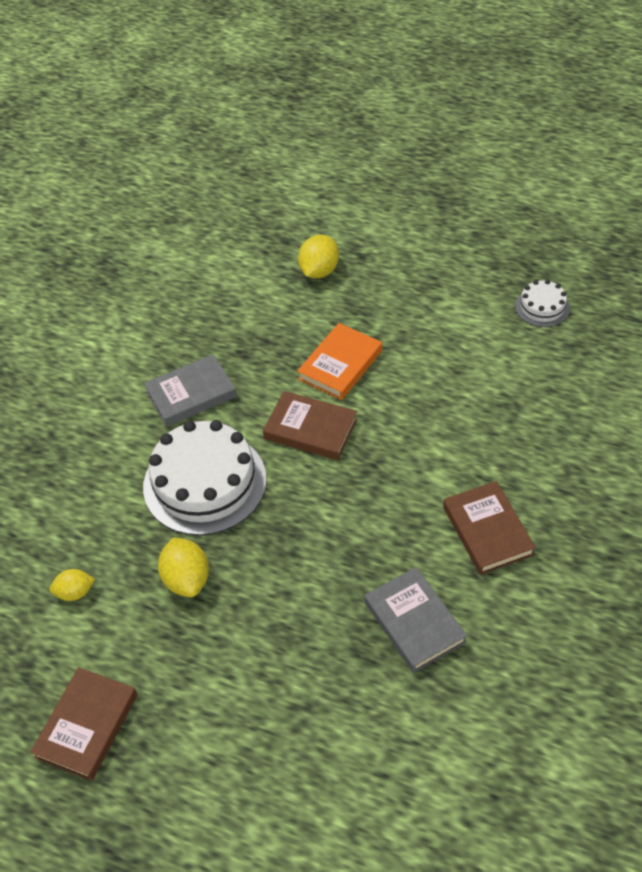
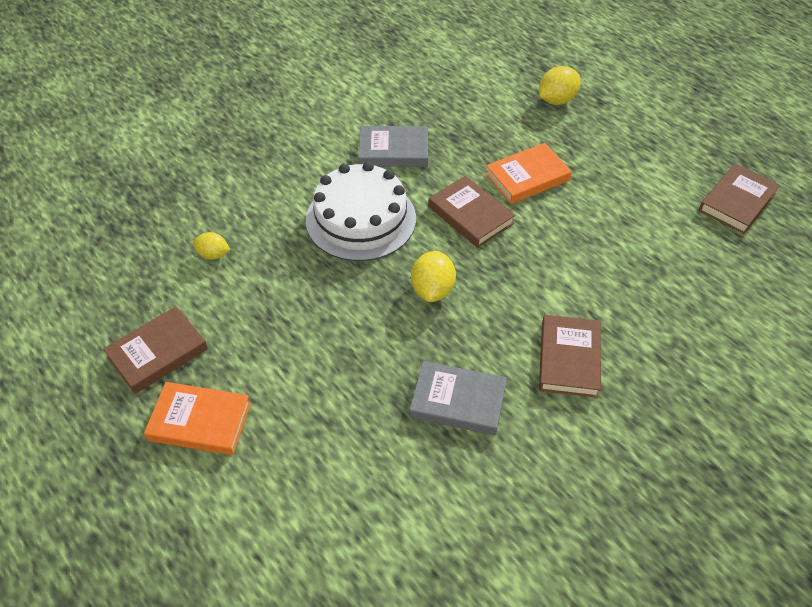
camera: 25 degrees right, 0 degrees up
(179, 773) = (200, 421): none -> orange book
(187, 579) = (300, 283): yellow lemon -> yellow lemon (432, 290)
(414, 622) = (458, 401): grey book -> grey book turned 75 degrees counterclockwise
(542, 307) = (737, 202): white cake -> brown book

